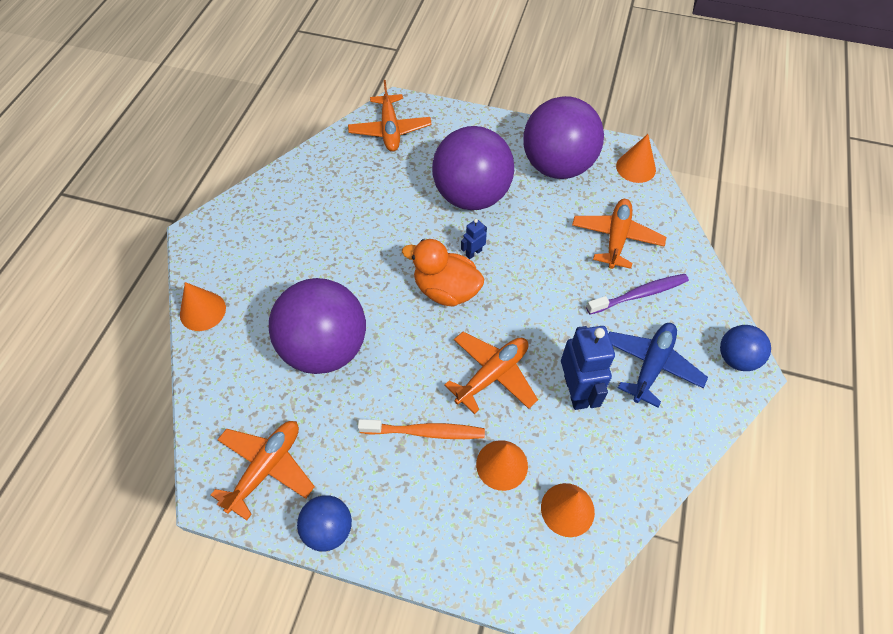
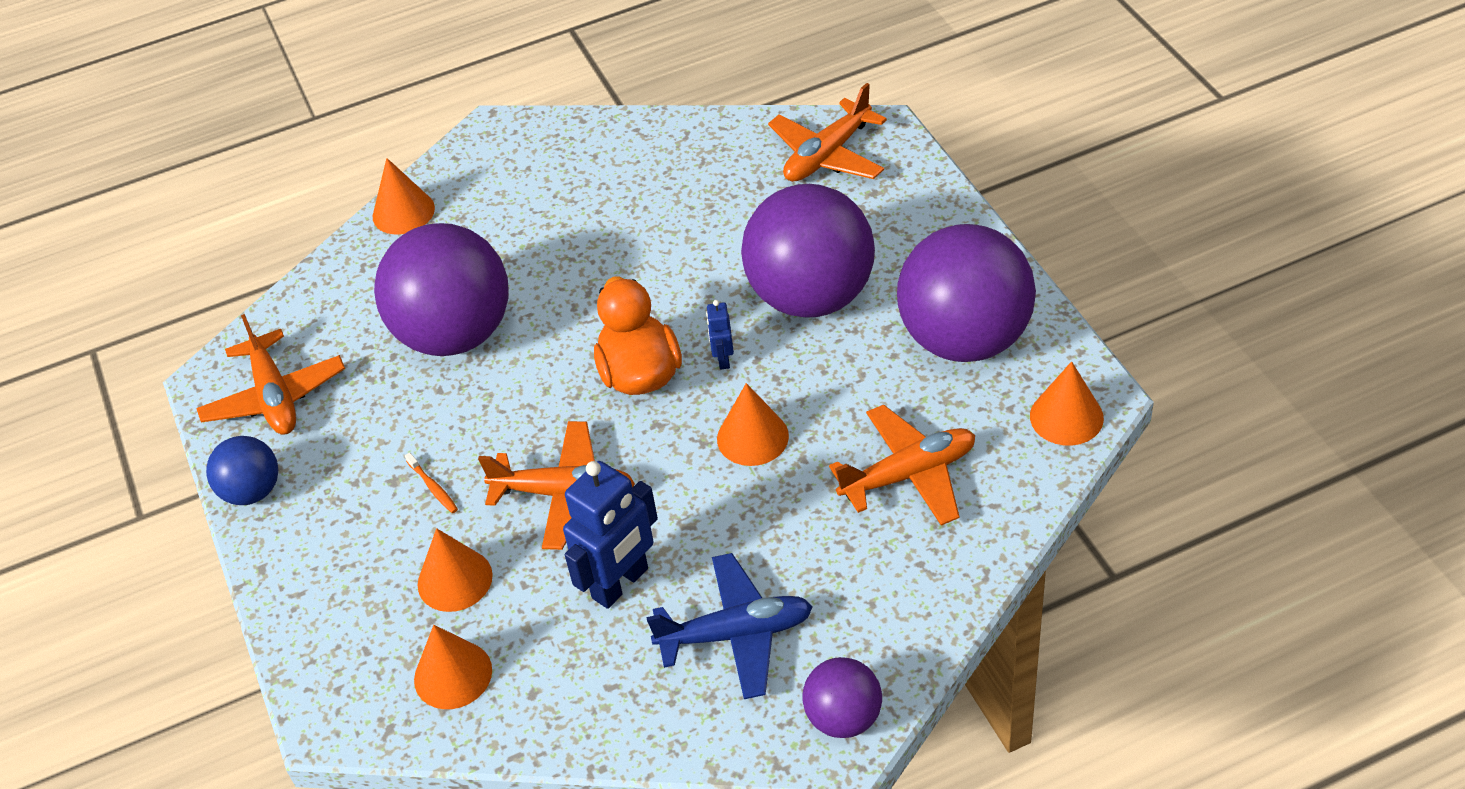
camera: 55 degrees right, 10 degrees down
(266, 468) = (274, 396): orange plane -> orange plane turned 75 degrees clockwise
(425, 432) = (433, 487): orange toothbrush -> orange toothbrush, size x0.49
(473, 253) = (723, 359): blue robot -> blue robot turned 105 degrees counterclockwise
(535, 276) = (752, 437): none -> orange cone
(639, 294) = (839, 555): purple toothbrush -> none
(736, 358) = (843, 717): blue ball -> purple ball

